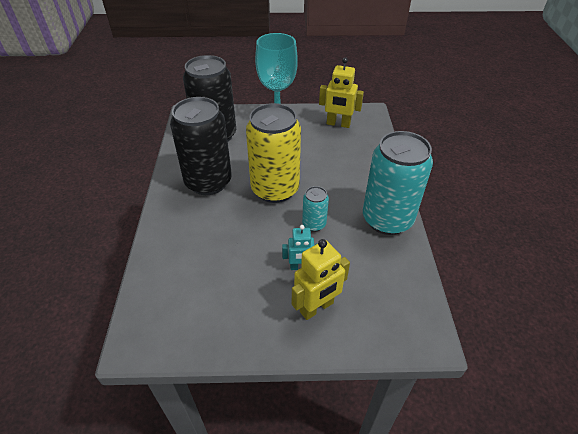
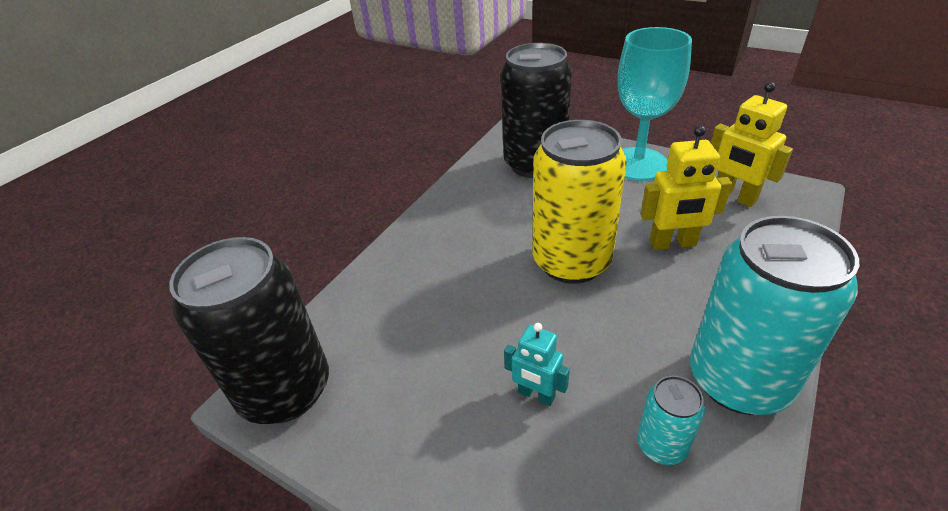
camera: 35 degrees right, 5 degrees down
(208, 182) = (485, 221): black can -> black can (285, 390)
(314, 224) = (599, 336): turquoise can -> turquoise can (661, 445)
(317, 308) = (520, 475): yellow robot -> yellow robot (672, 243)

